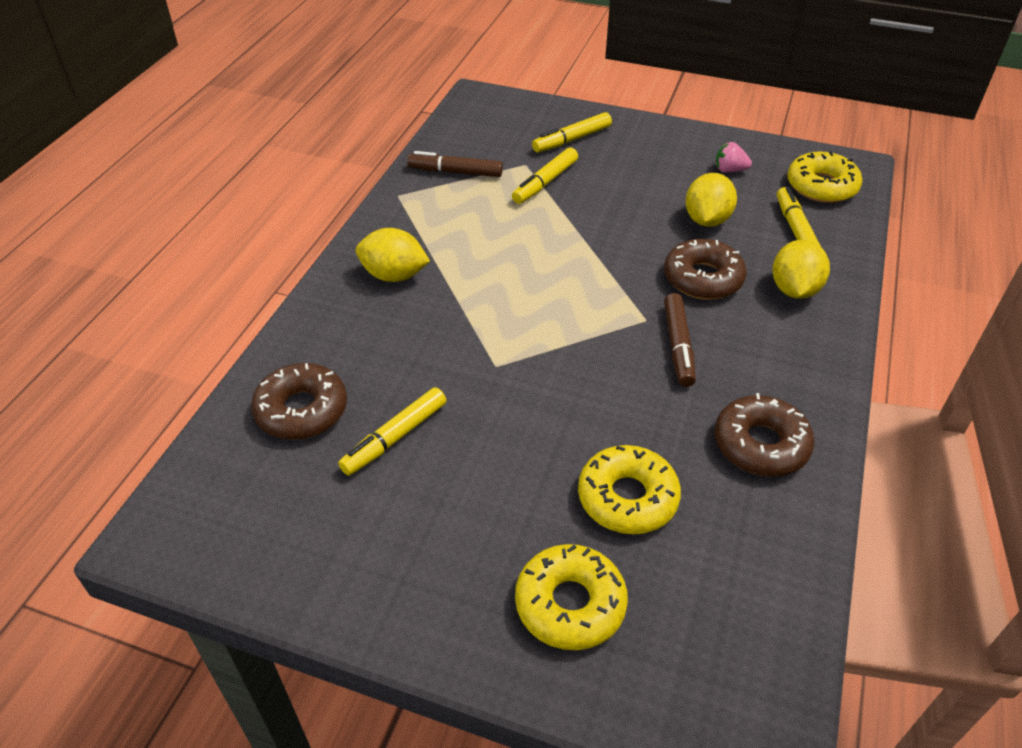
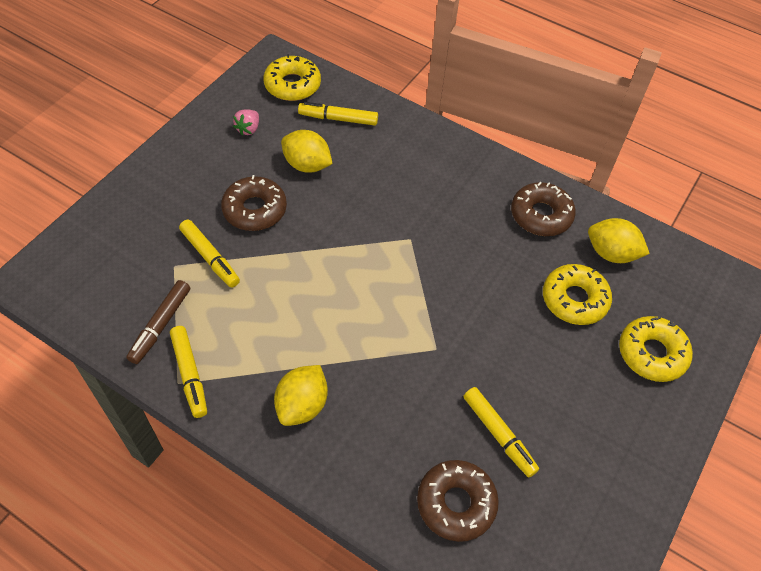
camera: 80 degrees left, 10 degrees up
(572, 140) = (151, 220): yellow marker -> yellow marker (190, 374)
(678, 346) = (442, 228): brown marker -> none
(703, 278) = (375, 191): brown donut -> brown donut (255, 210)
(794, 289) = (403, 144): yellow lemon -> yellow lemon (611, 253)

